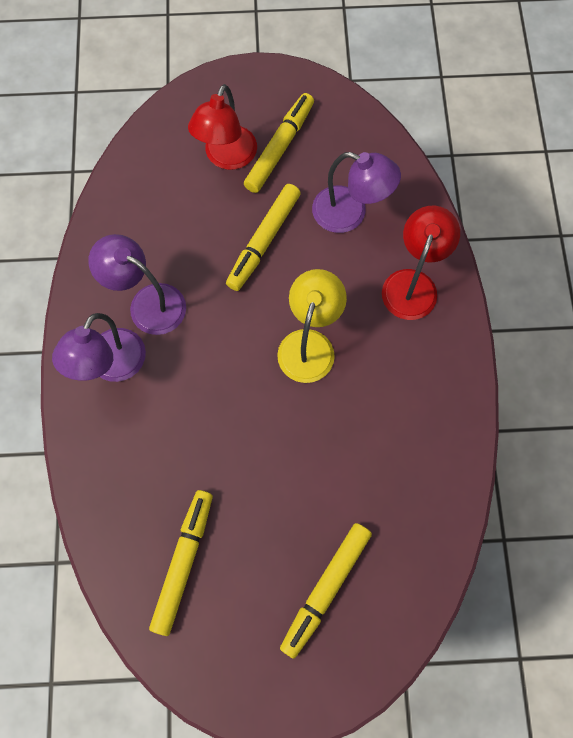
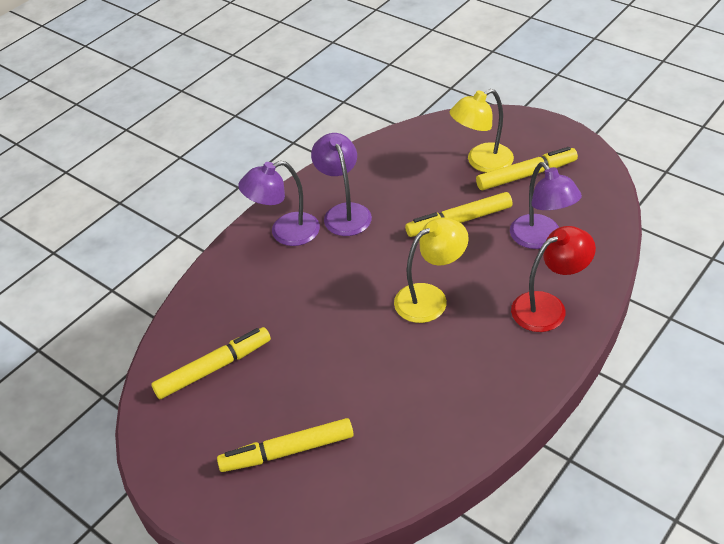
camera: 45 degrees right, 25 degrees down
(226, 157) = (481, 162): red lamp -> yellow lamp

